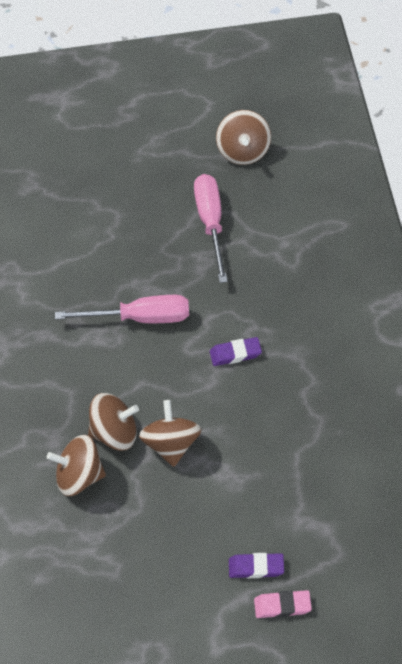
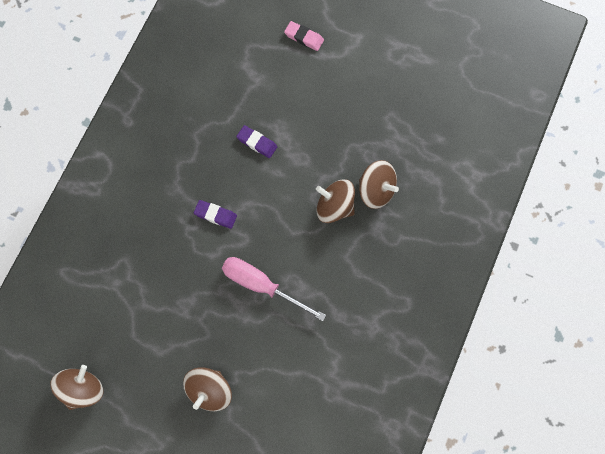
camera: 150 degrees left, 15 degrees up
(171, 444) = (302, 176): brown spinning top -> brown spinning top (209, 391)
(211, 223) = (155, 336): pink screwdriver -> none
(256, 567) = (303, 67): purple eraser -> purple eraser (257, 143)

